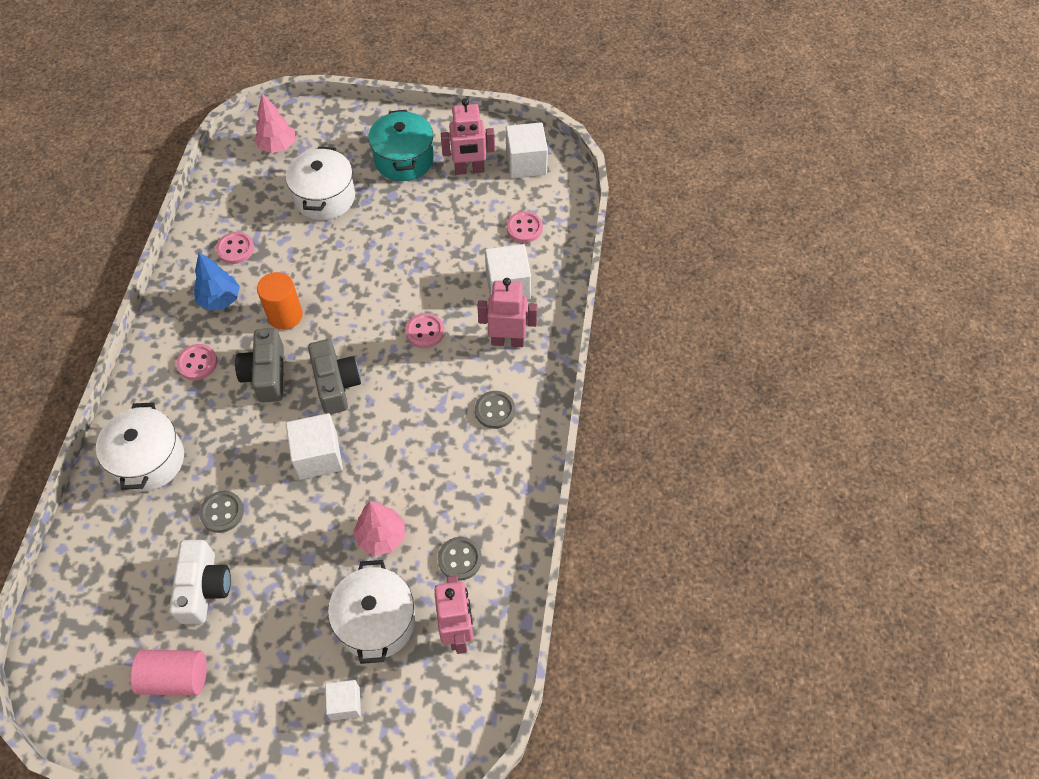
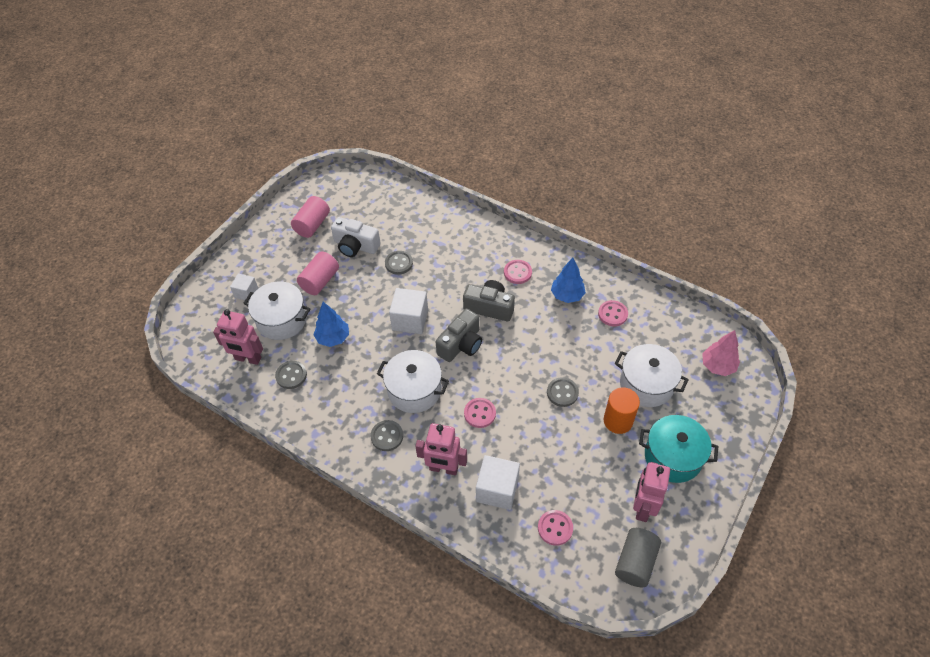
camera: 115 degrees right, 5 degrees down
(149, 460) = (455, 236): white pot -> white pot (414, 390)
(285, 315) = (536, 330): orange cylinder -> orange cylinder (618, 421)
(288, 605) = (320, 281): none -> pink cylinder
(336, 384) = (461, 344): grey camera -> grey camera turned 60 degrees counterclockwise
(365, 265) = (562, 393): none -> grey button
(381, 537) = (333, 338): pink tree -> blue tree
(508, 341) = (443, 468): pink robot -> pink robot turned 75 degrees clockwise
(526, 163) = (635, 562): white cube -> grey cylinder

